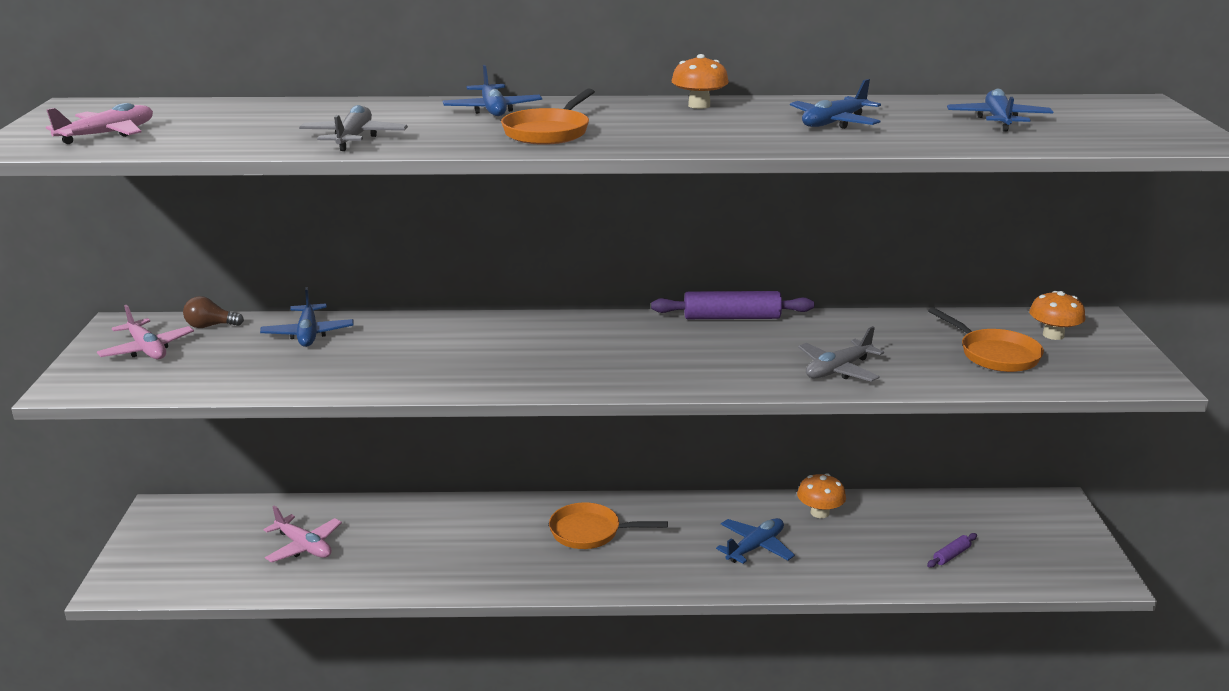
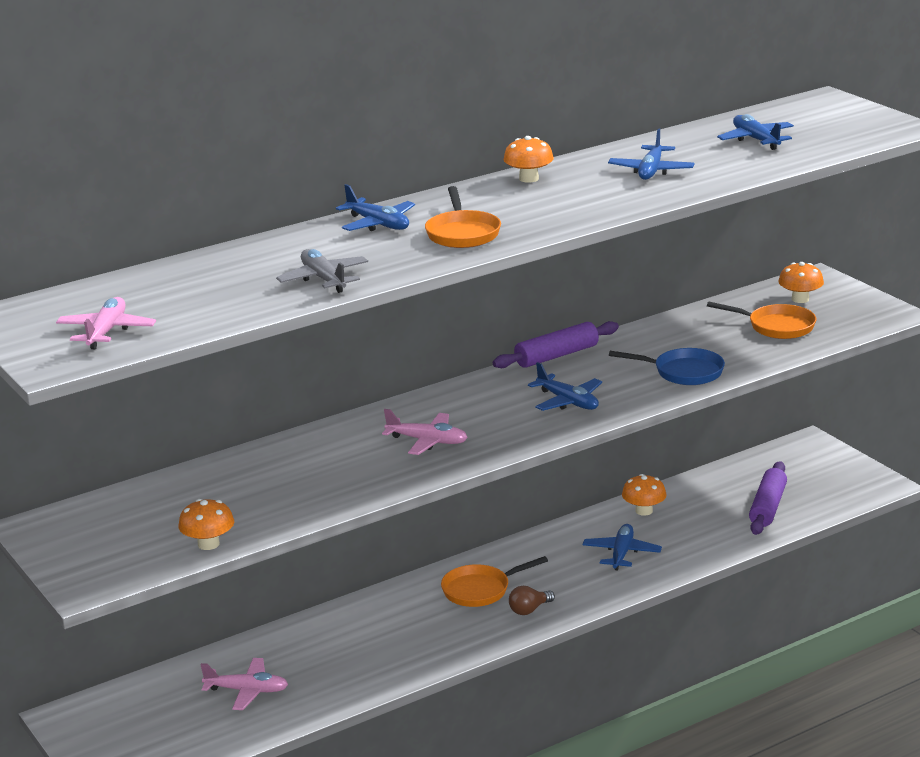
camera: 30 degrees left, 0 degrees up
(147, 349) = (99, 536): pink plane -> pink plane (427, 441)
(206, 385) = (208, 544): none -> orange mushroom
(210, 326) = (122, 500): brown light bulb -> brown light bulb (529, 610)
(308, 334) = (225, 478): blue plane -> blue plane (568, 401)
(838, 370) = (684, 372): grey plane -> blue pan
(951, 555) = (768, 507): purple rolling pin -> purple rolling pin, size x2.02

